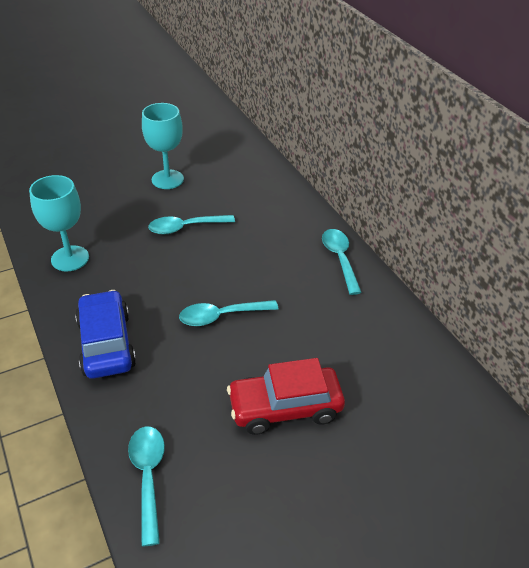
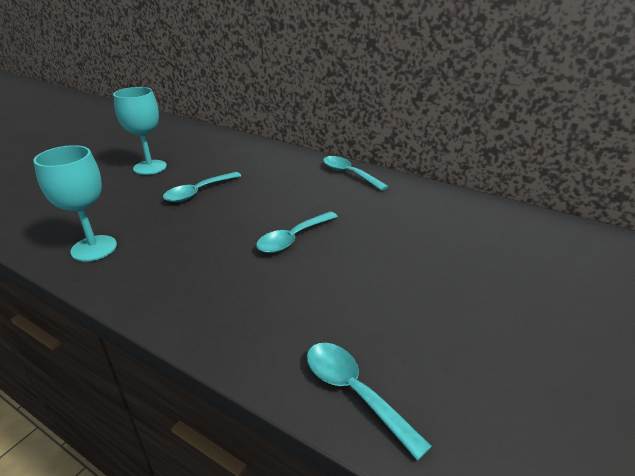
camera: 30 degrees left, 10 degrees down
(106, 343) = (198, 299): blue car -> none
(285, 407) = (415, 278): red car -> none

